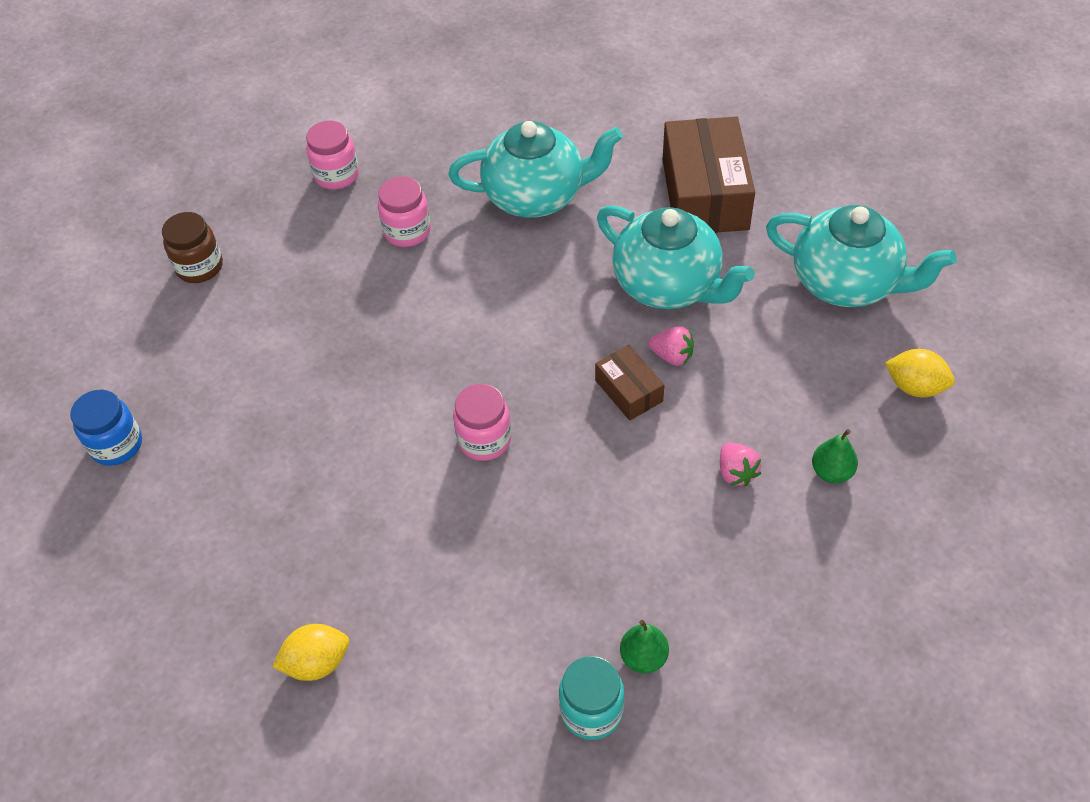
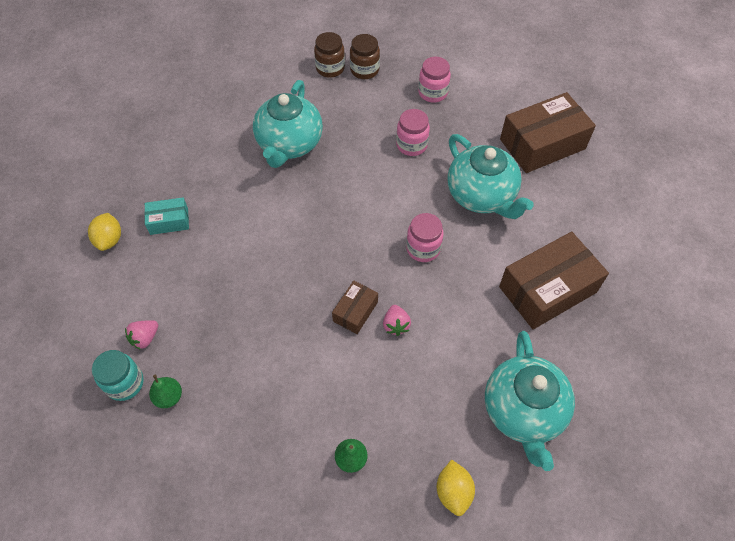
camera: 60 degrees right, 5 degrees up
(116, 445) = (201, 95): blue jar -> none
(236, 230) = (364, 70): none -> brown jar
(317, 663) = (109, 240): yellow lemon -> yellow lemon turned 45 degrees clockwise
(337, 566) = (169, 221): none -> turquoise box
(484, 440) = (281, 251): pink jar -> pink jar (423, 248)
(499, 108) = (542, 144): none -> brown box
(668, 285) = (453, 300): turquoise teapot -> turquoise teapot (289, 144)
(736, 473) = (322, 399): pink strawberry -> pink strawberry (145, 338)

